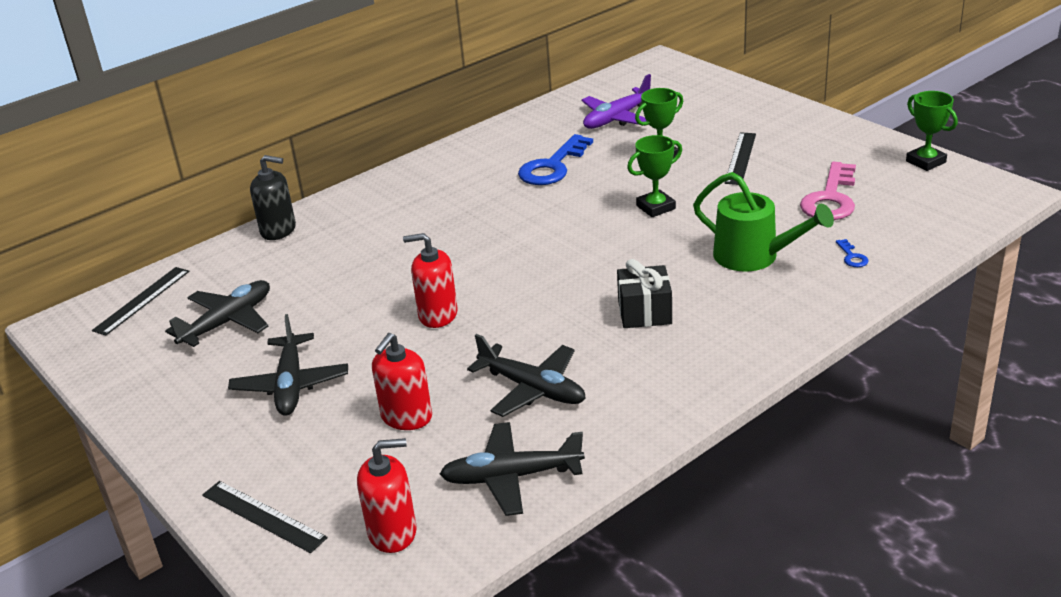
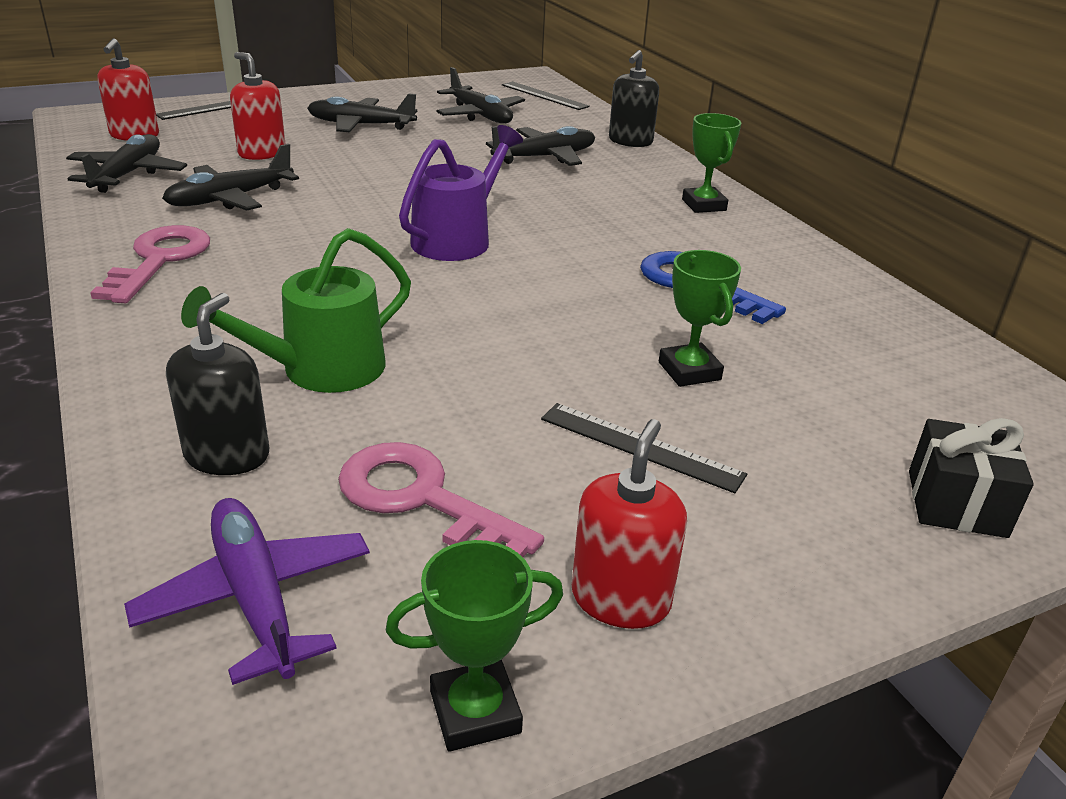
camera: 100 degrees right, 0 degrees up
(341, 261) = (545, 157): none -> black plane
(438, 315) = (402, 181): red soap dispenser -> red soap dispenser (620, 599)
(541, 259) = (458, 239): none -> purple watering can
(617, 118) = (853, 365): purple plane -> purple plane (256, 598)
(644, 312) = (284, 271): black gift -> black gift (956, 503)
(656, 207) = (524, 331): green trophy -> green trophy (703, 205)
(671, 373) = (159, 260): none -> pink key
(852, 256) = (227, 455): blue key -> black soap dispenser

